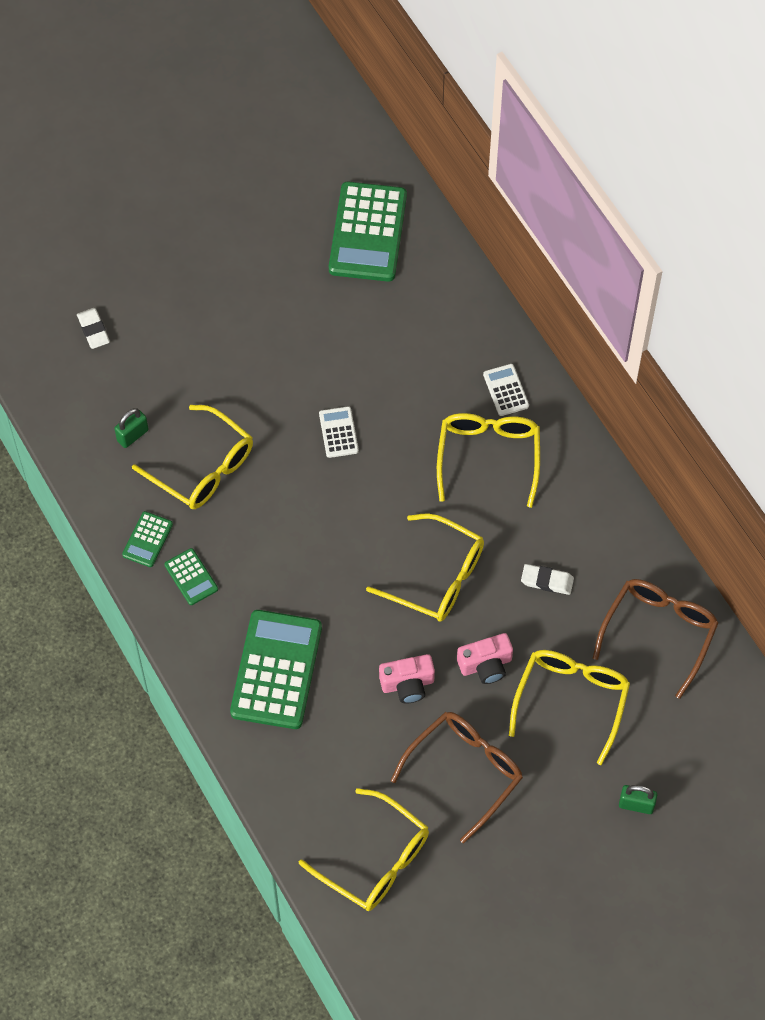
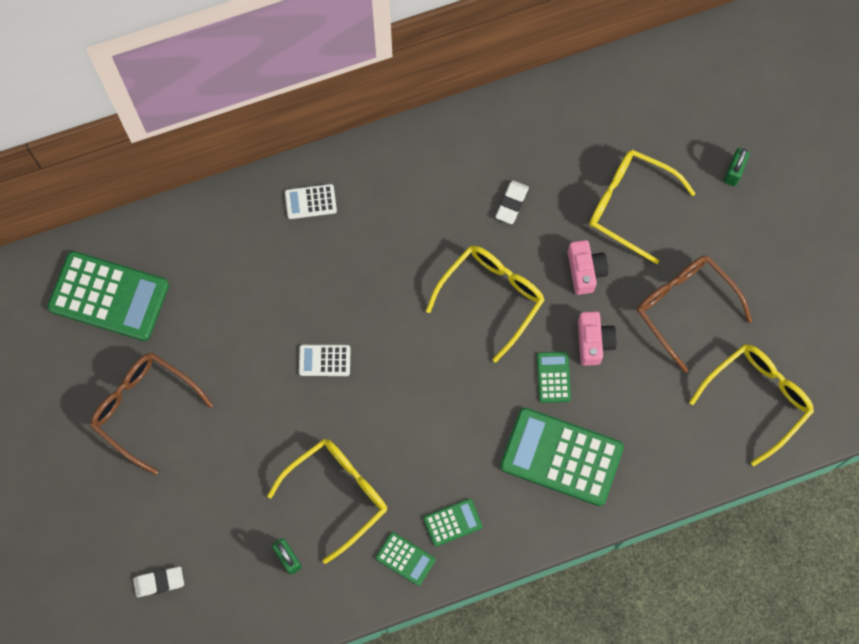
camera: 80 degrees left, 10 degrees up
(361, 650) = (553, 377): none -> green calculator
(488, 456) = (377, 230): yellow glasses -> none
(659, 632) = (577, 120): brown glasses -> brown glasses (144, 408)

